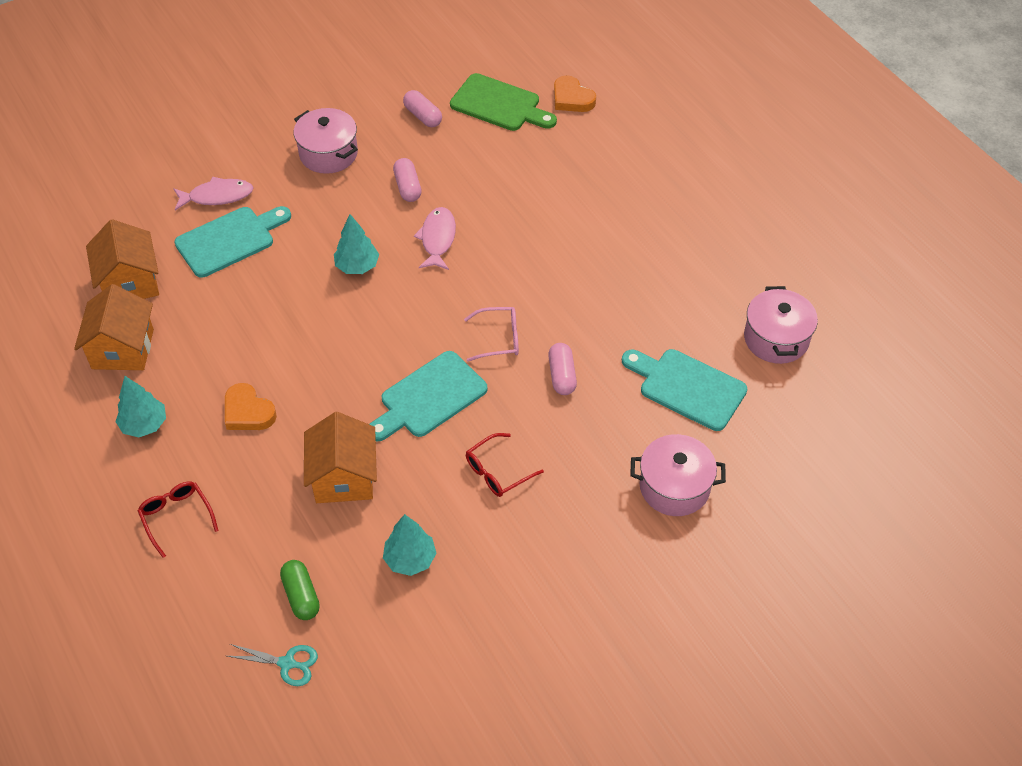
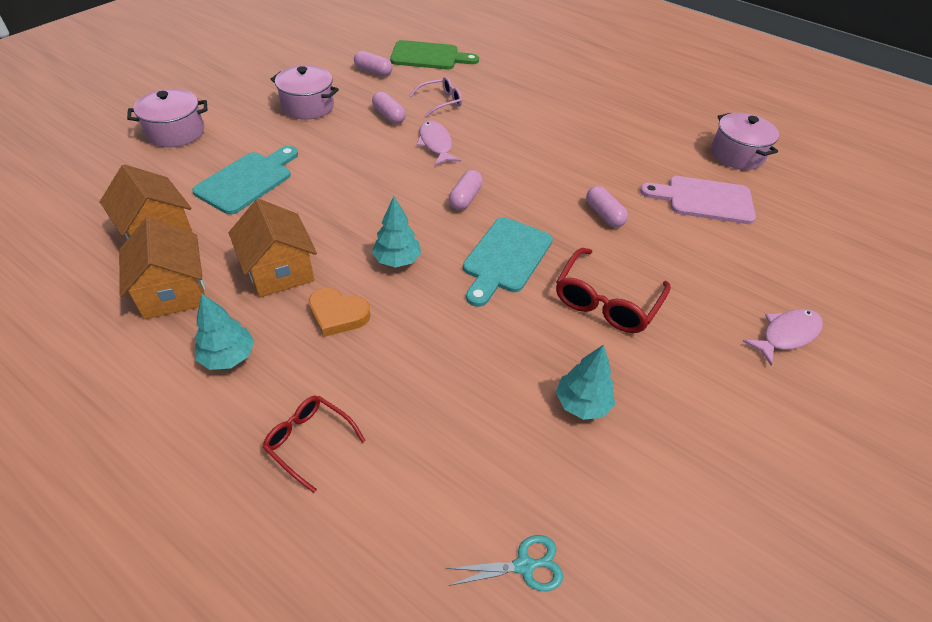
camera: 25 degrees left, 5 degrees down
(217, 196) = (219, 151): pink fish -> pink fish (786, 335)
(301, 596) = (495, 480): green capsule -> none
(344, 477) = (469, 347): orange house -> orange house (279, 271)
(357, 266) = (378, 176): turquoise tree -> turquoise tree (397, 260)
(430, 317) = (465, 198): none -> pink capsule
(497, 472) = (606, 301): red glasses -> red glasses, size x1.59
(499, 339) = (534, 201): pink glasses -> pink glasses (440, 102)
(572, 98) = (480, 45): orange heart -> none
(674, 487) = (755, 272): pink pot -> pink pot (176, 132)
(687, 388) = (704, 200): turquoise cutting board -> pink cutting board

